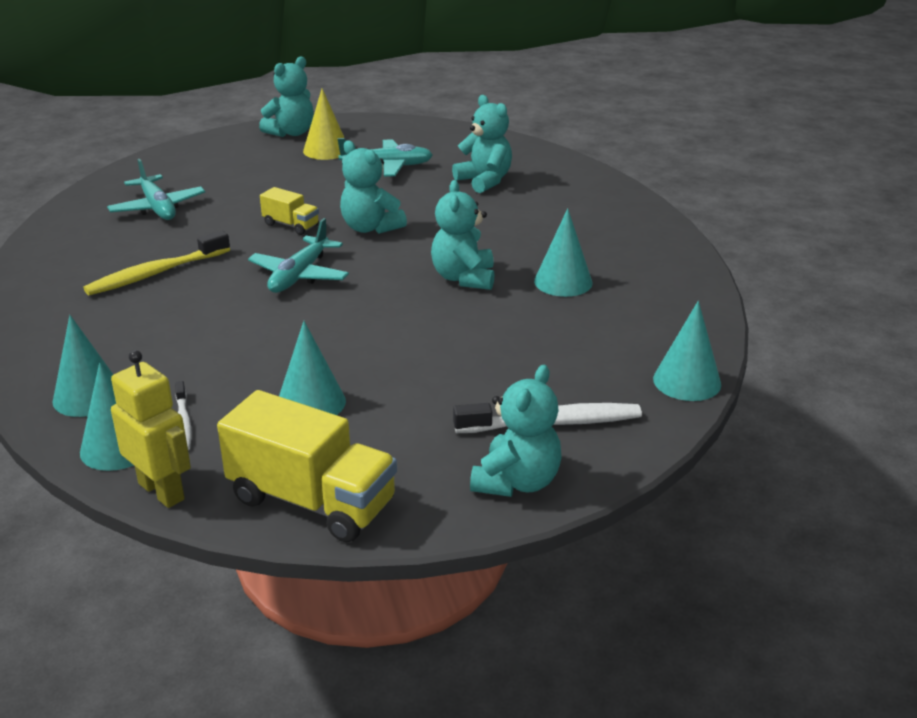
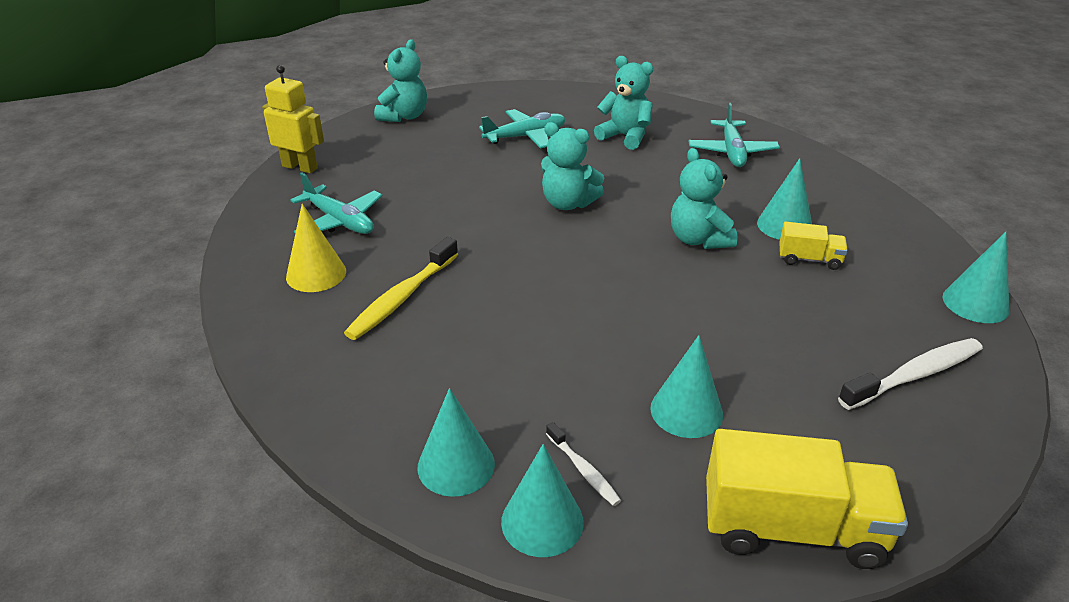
camera: 20 degrees left, 5 degrees up
(162, 491) = (636, 564): yellow robot -> yellow robot (300, 167)
(291, 225) = (491, 215): yellow truck -> yellow truck (809, 259)
(299, 275) = (548, 269): turquoise plane -> turquoise plane (732, 152)
(326, 150) = (454, 129): yellow cone -> yellow cone (316, 274)
(517, 482) = (946, 448): turquoise teddy bear -> none

